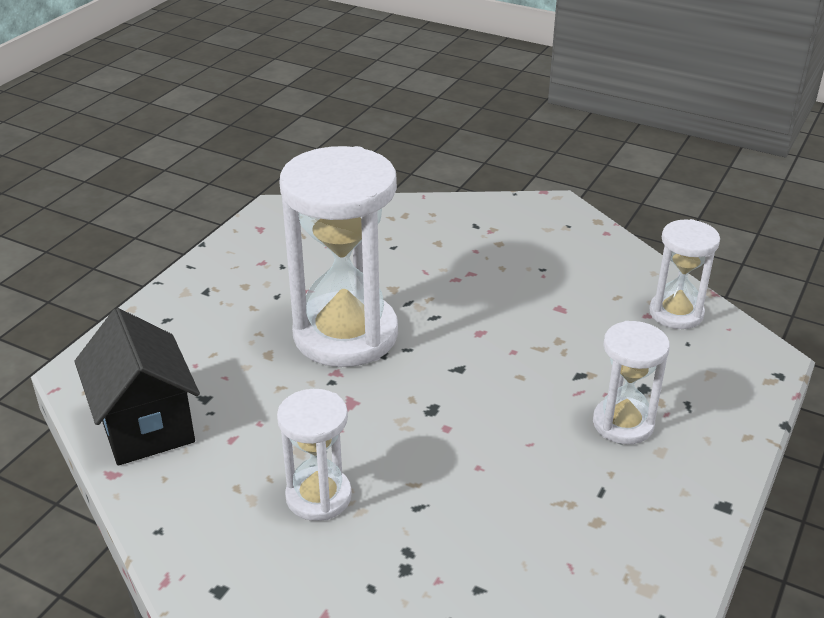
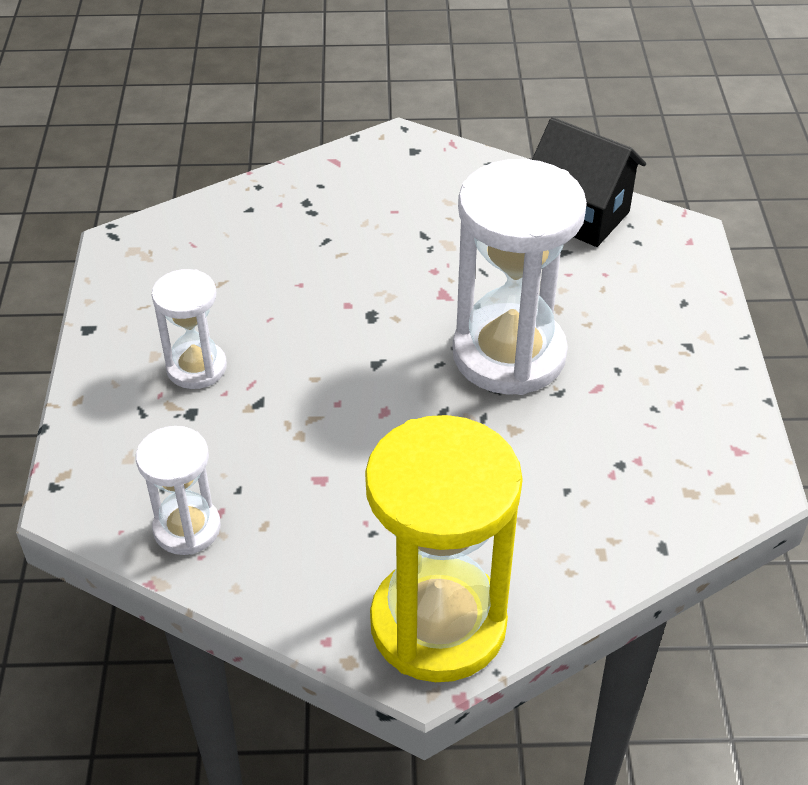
camera: 150 degrees right, 10 degrees up
(318, 496) = (402, 220): white hourglass -> none
(532, 218) = (438, 624): none -> yellow hourglass

